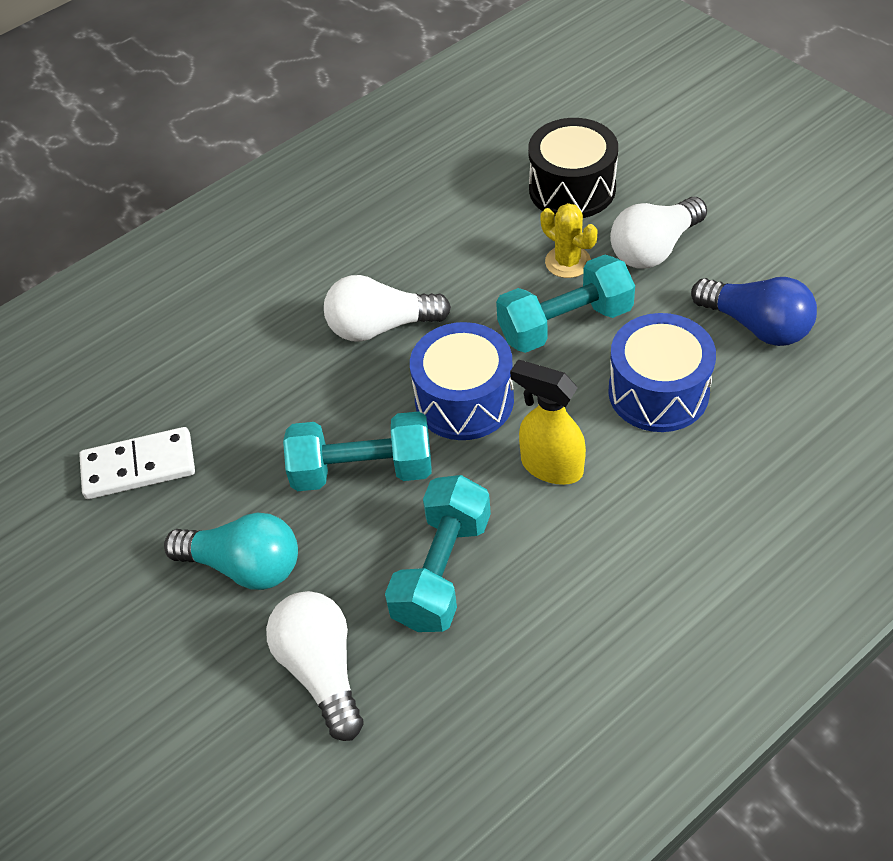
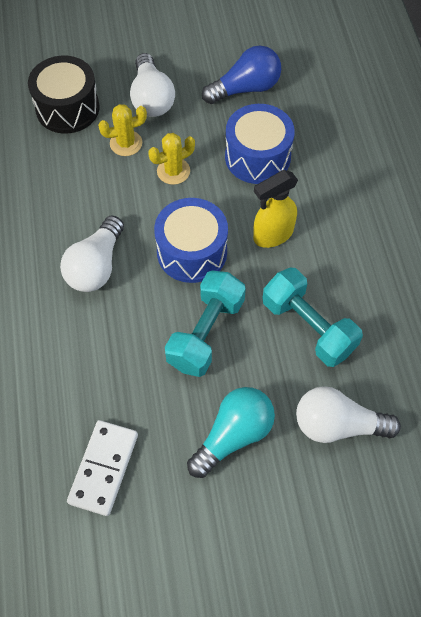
camera: 65 degrees left, 10 degrees up
(565, 324) = (173, 171): turquoise dumbbell -> yellow cactus

